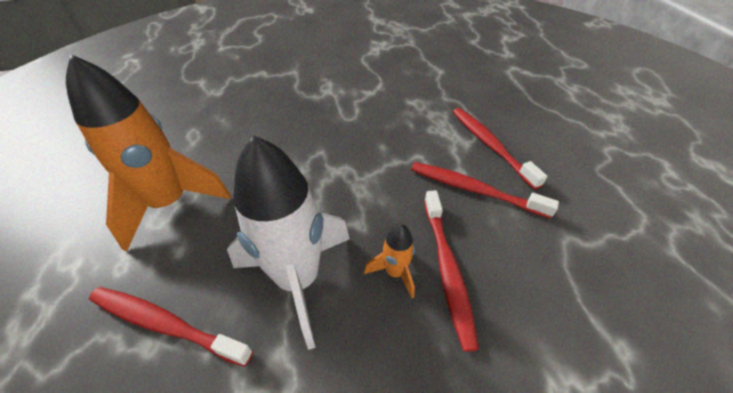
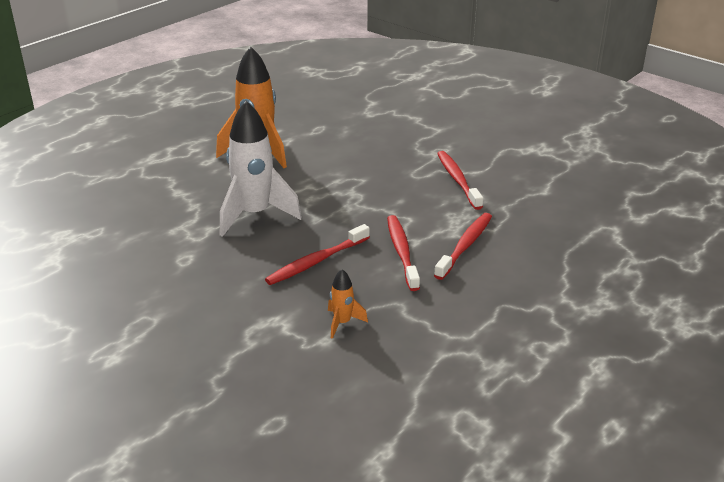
camera: 55 degrees right, 15 degrees down
(166, 324) = (192, 190): red toothbrush -> red toothbrush (458, 180)
(395, 272) = (294, 244): orange rocket -> orange rocket (342, 323)

